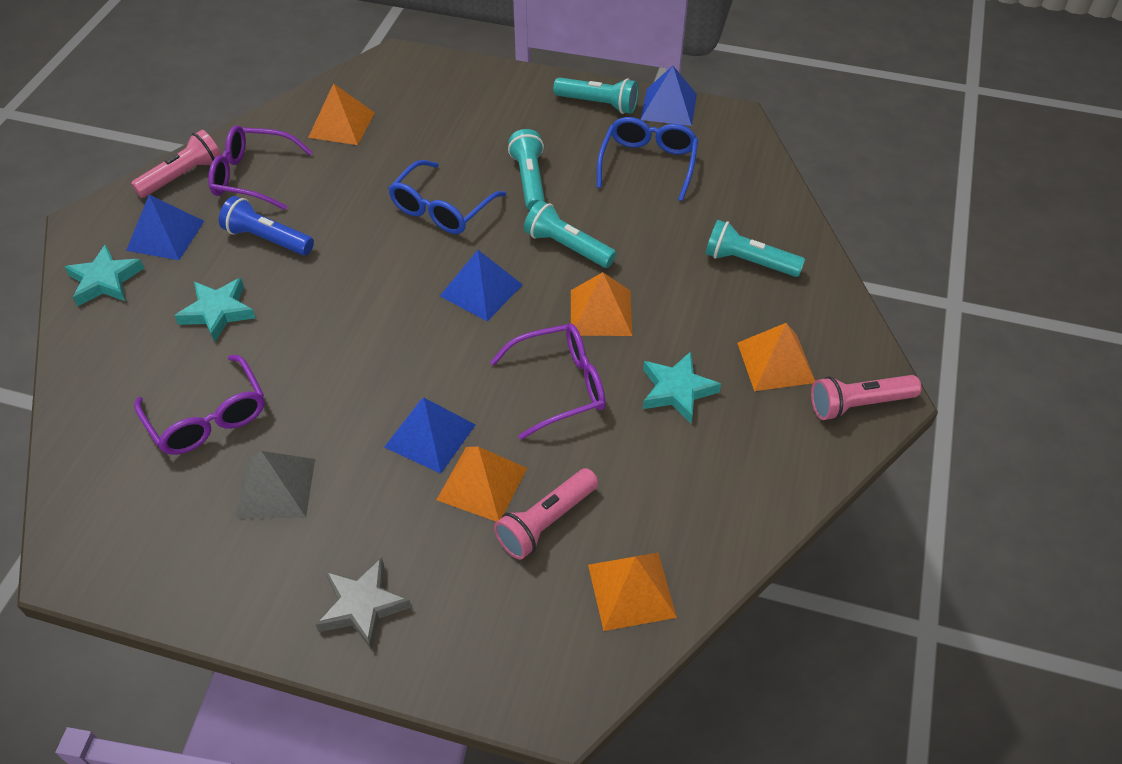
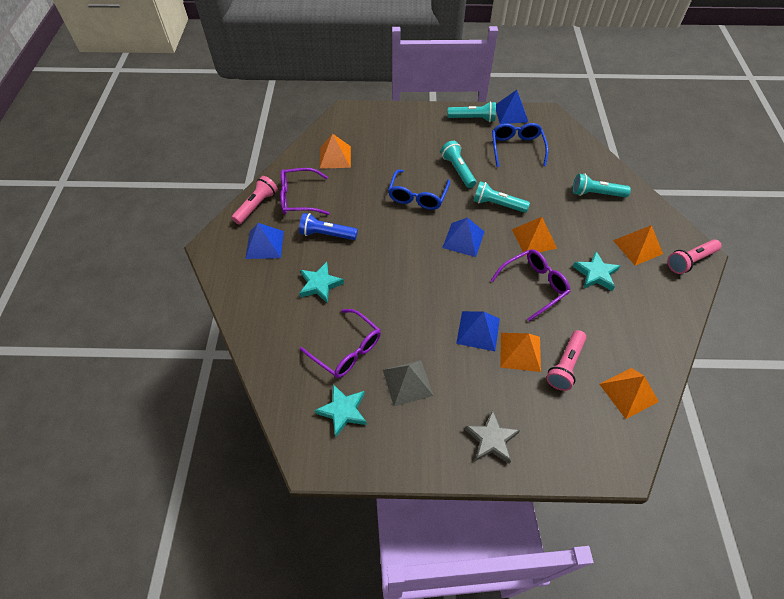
camera: 15 degrees left, 5 degrees up
(105, 280) = (242, 280): turquoise star -> turquoise star (343, 411)

